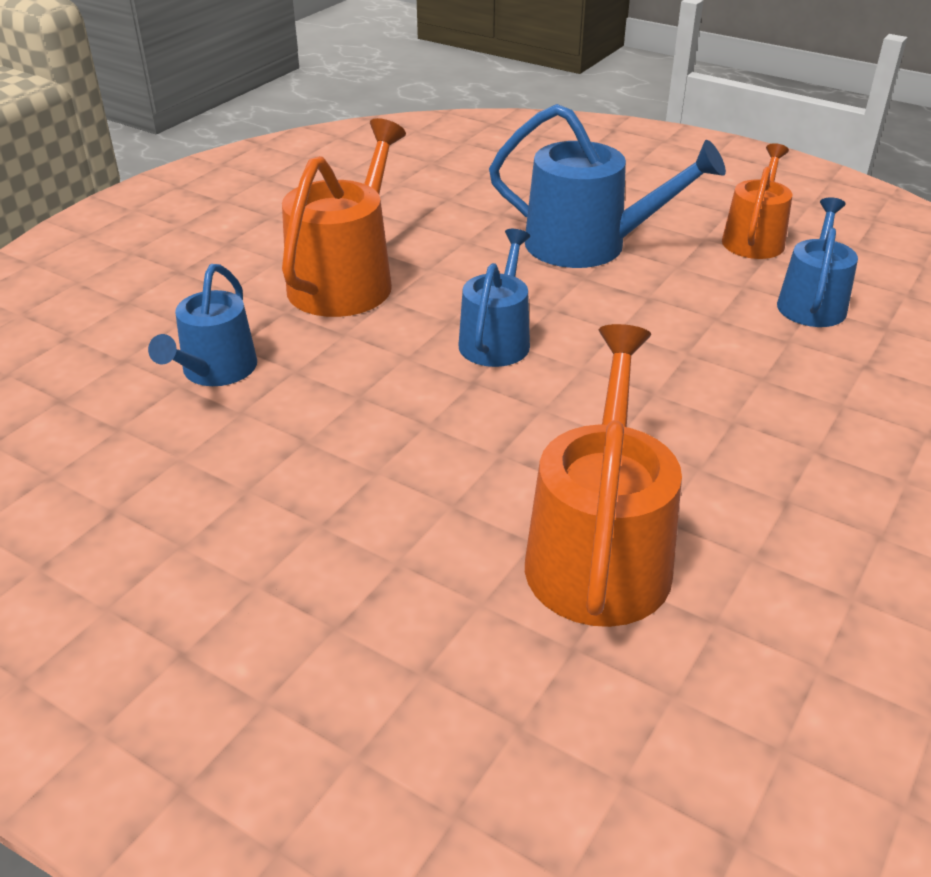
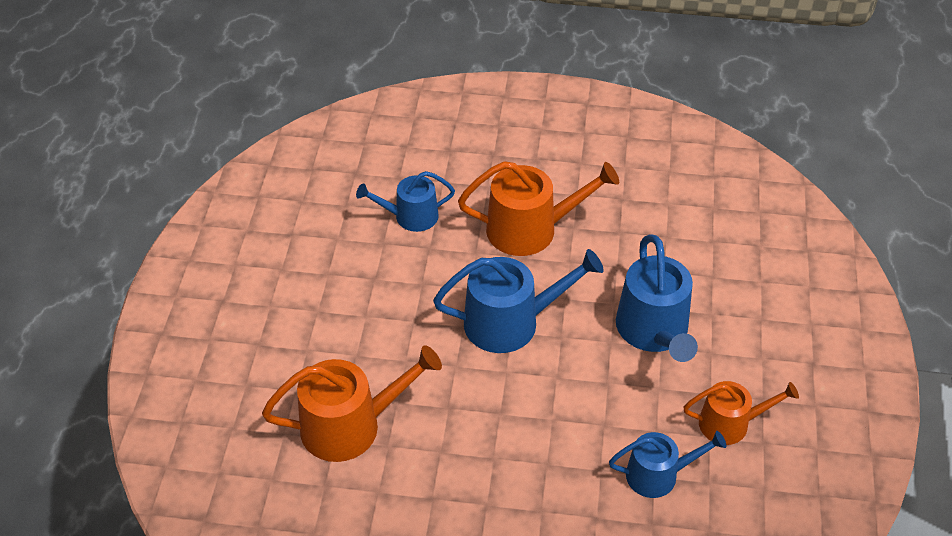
camera: 65 degrees right, 10 degrees up
(496, 340) = (510, 322): blue watering can -> blue watering can, size x1.59

